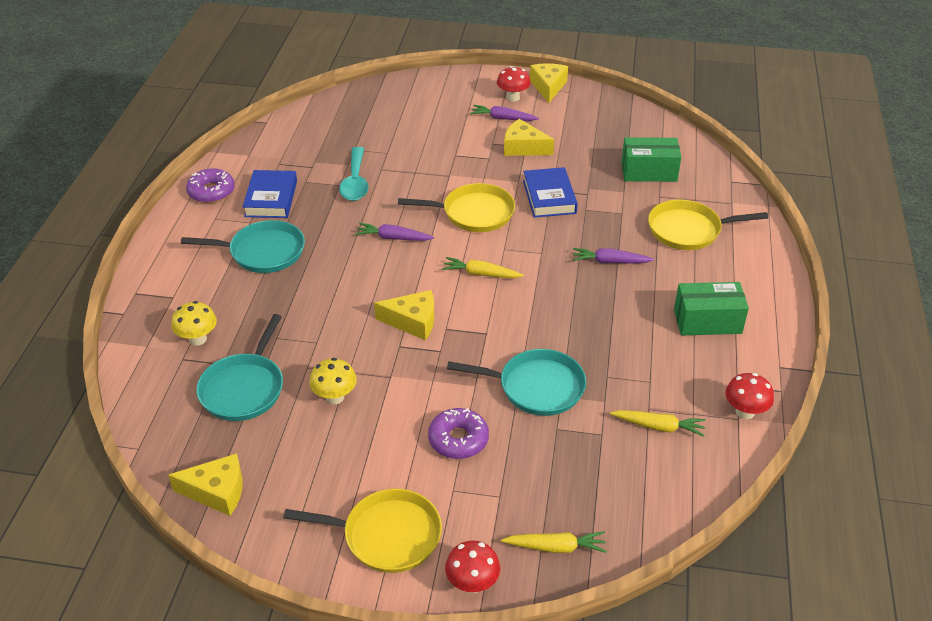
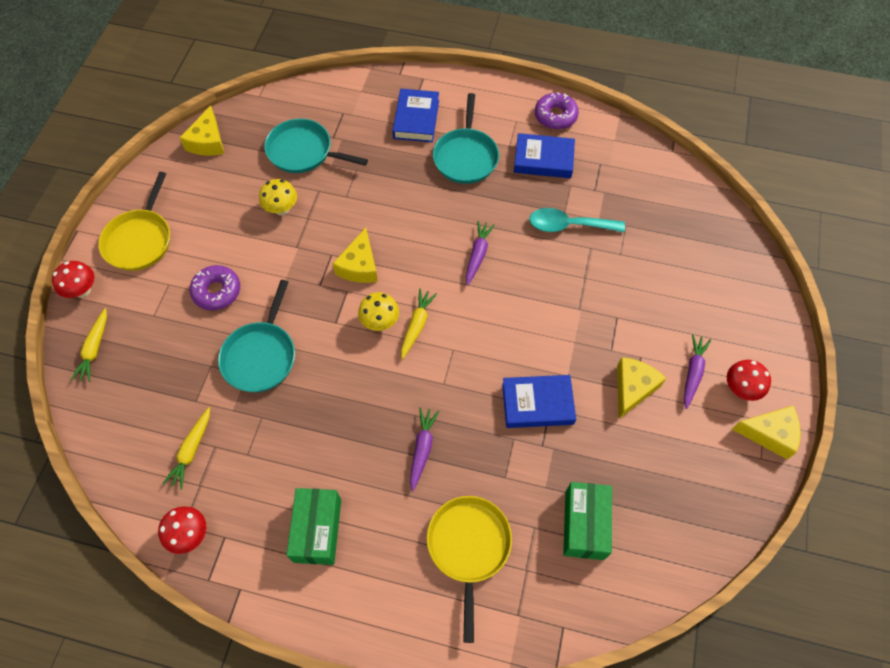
camera: 95 degrees right, 20 degrees up
(198, 339) = (363, 120): yellow mushroom -> yellow mushroom (380, 322)
(202, 294) = (416, 119): none -> blue book
(474, 213) = (512, 327): yellow pan -> none

